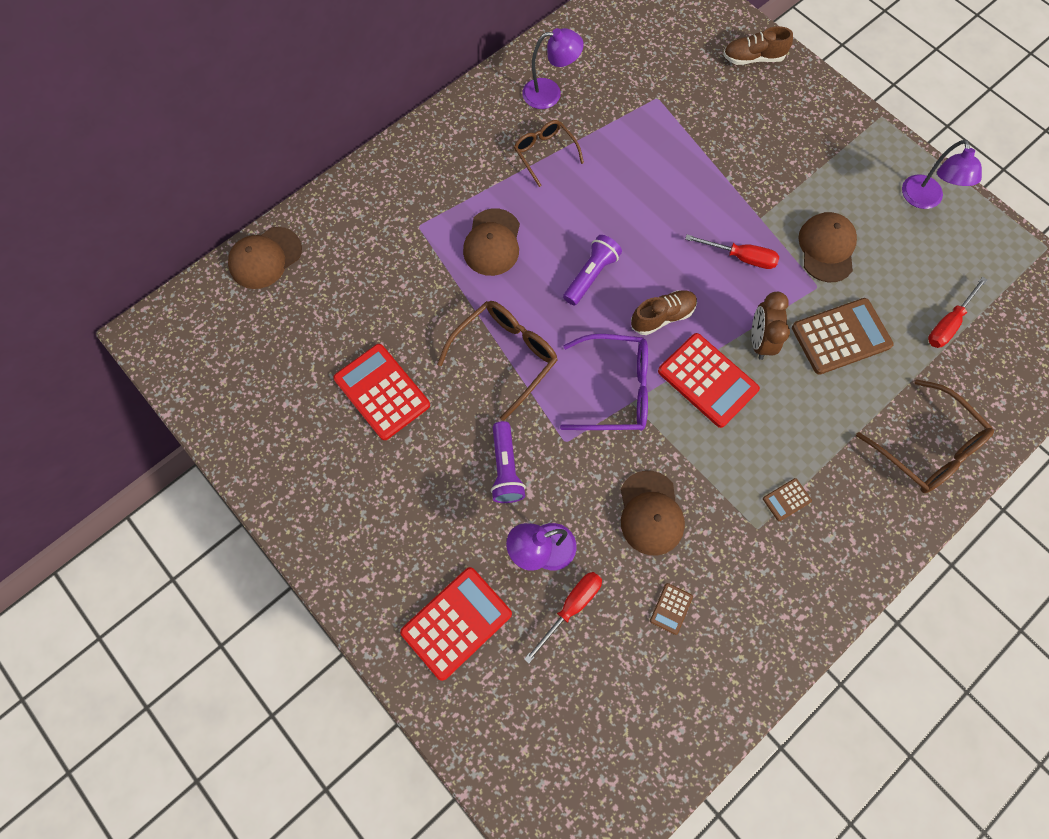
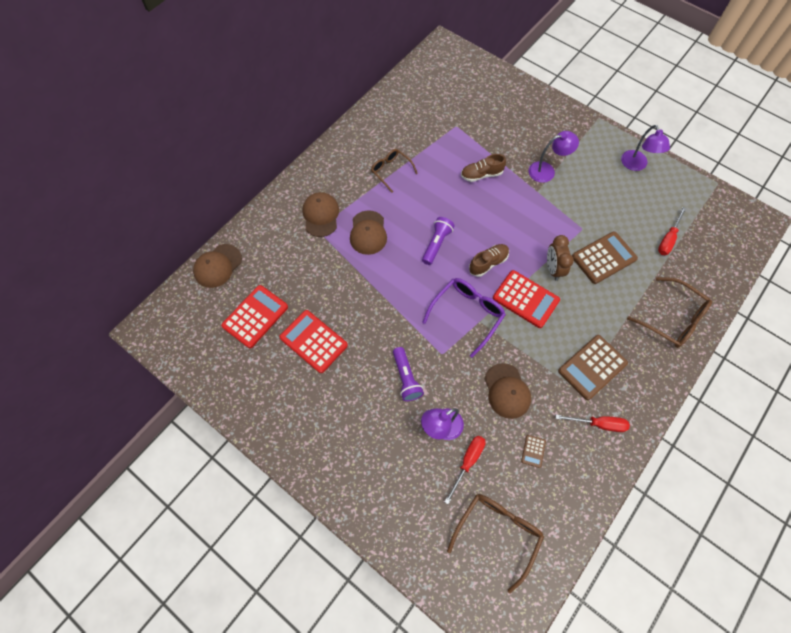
camera: 10 degrees left, 5 degrees down
(456, 622) = (393, 486): red calculator -> red calculator (255, 316)
(505, 357) = (391, 305): brown glasses -> brown glasses (497, 534)
(550, 93) = (387, 132): purple lamp -> purple lamp (547, 171)
(614, 389) = (466, 315): purple glasses -> purple glasses turned 45 degrees counterclockwise
(740, 257) = (530, 218): red screwdriver -> red screwdriver (598, 424)
(753, 58) = (511, 93): brown shoe -> brown shoe (481, 175)
(786, 500) = (592, 367): brown calculator -> brown calculator, size x2.21
(826, 248) = (583, 204): brown cap -> brown cap (321, 215)

